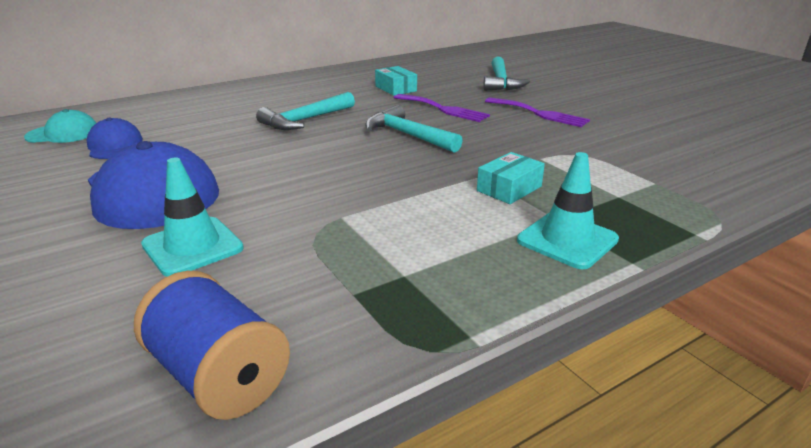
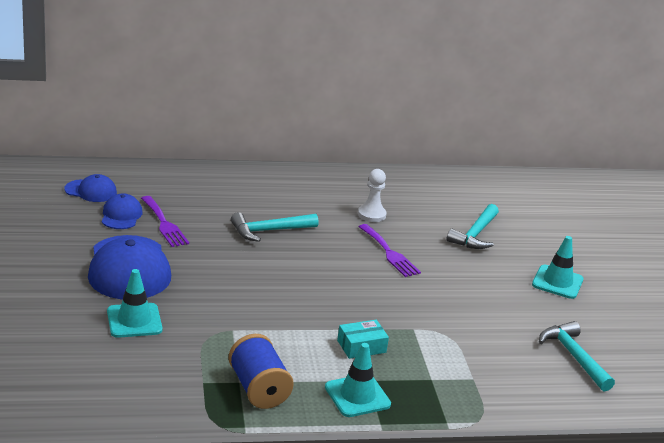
camera: 20 degrees right, 0 degrees up
(63, 134) = (91, 191): turquoise cap -> blue cap
(219, 376) = (113, 399): blue spool -> blue spool (258, 389)
(396, 89) = (371, 214): turquoise box -> white pawn
(408, 135) = (335, 273): turquoise hammer -> turquoise hammer (574, 356)
(539, 113) = (465, 284): purple fork -> purple fork (164, 224)
(609, 95) = (557, 282): none -> turquoise traffic cone

